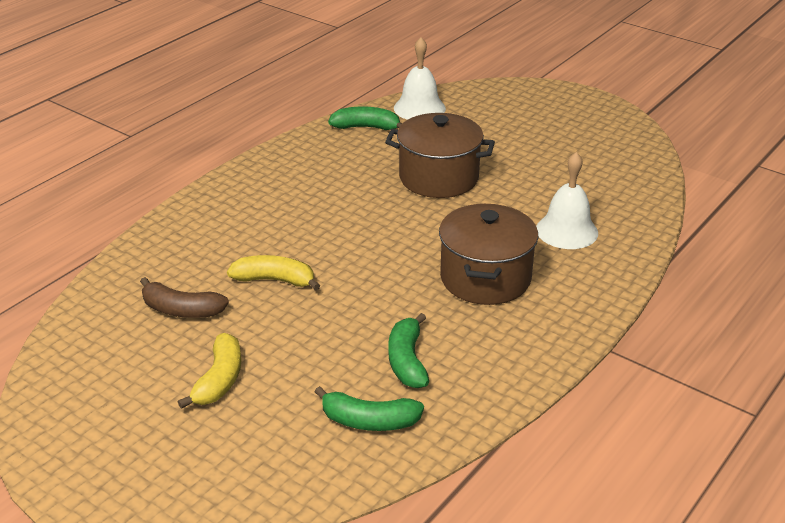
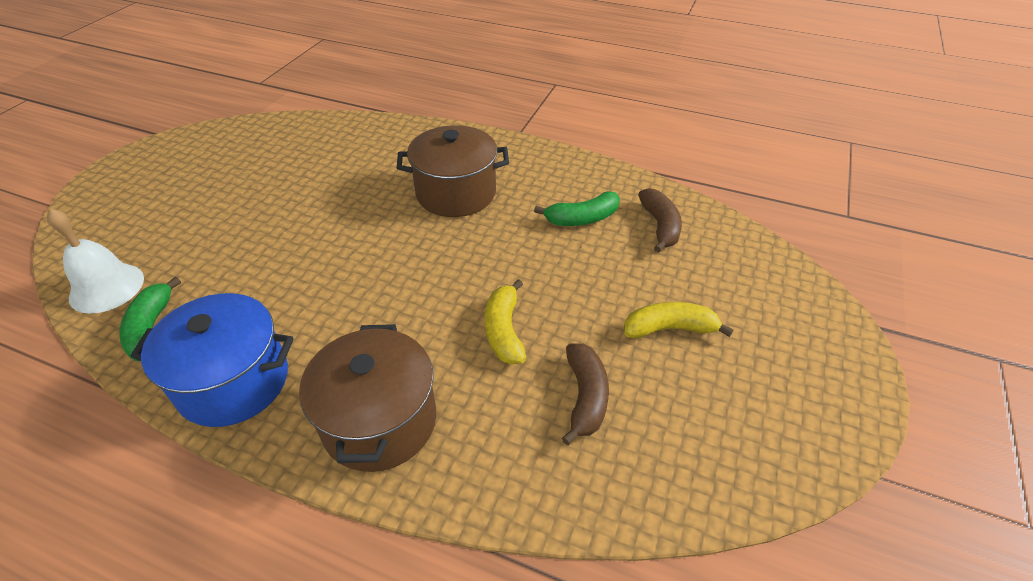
camera: 105 degrees left, 10 degrees up
(296, 159) = (233, 382): none -> blue pot
(369, 421) = (660, 226): green banana -> brown banana
(438, 178) = (284, 245): brown pot -> brown pot (379, 421)
(567, 231) = (374, 159): white bell -> none

